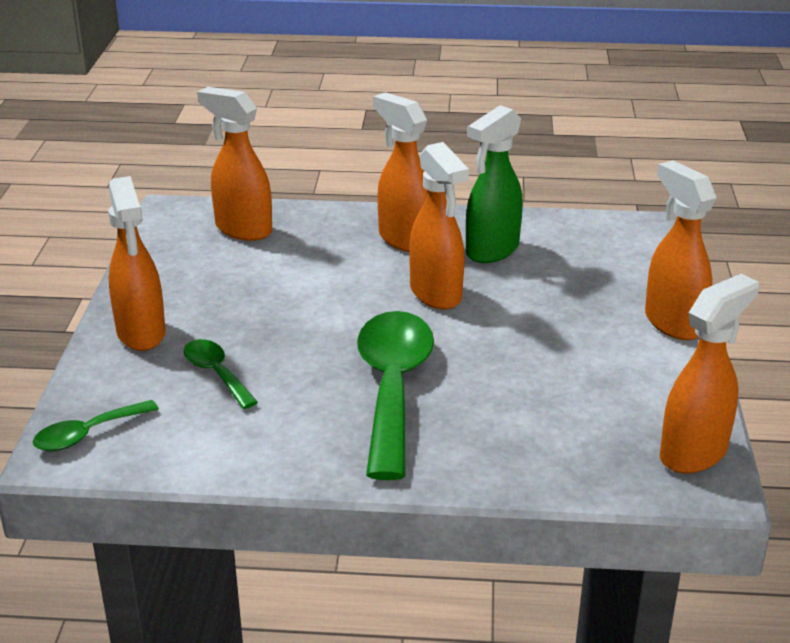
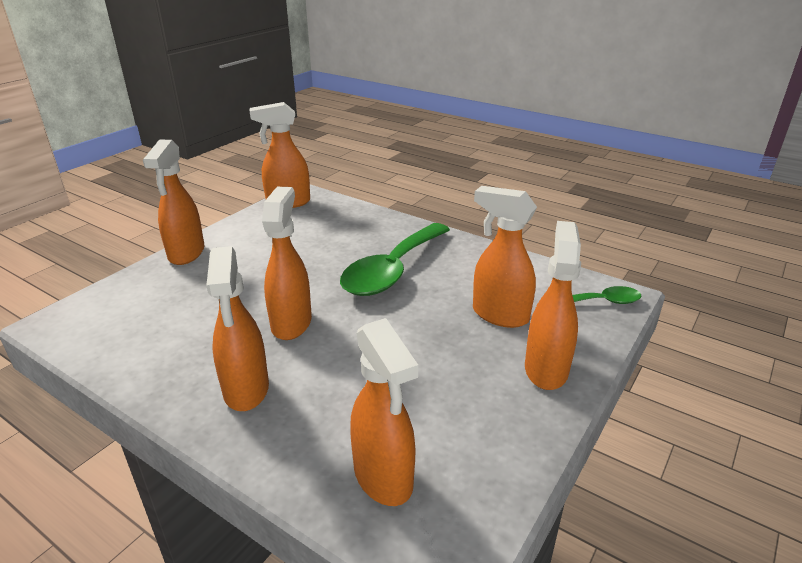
camera: 150 degrees left, 0 degrees up
(216, 373) = (499, 315): green spoon -> orange spray bottle
(491, 251) = (198, 347): green spray bottle -> none

